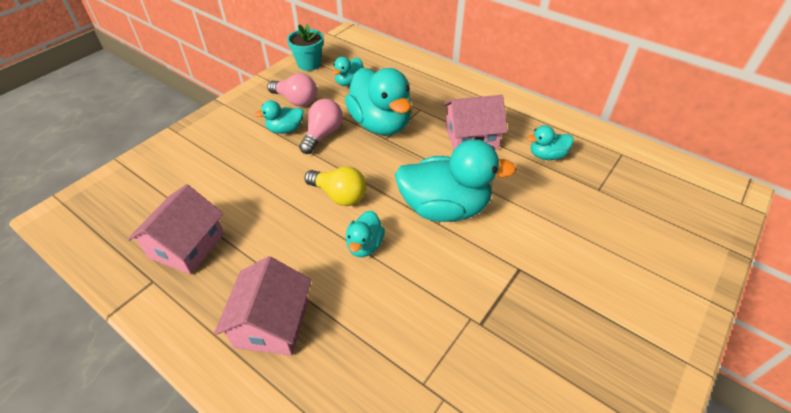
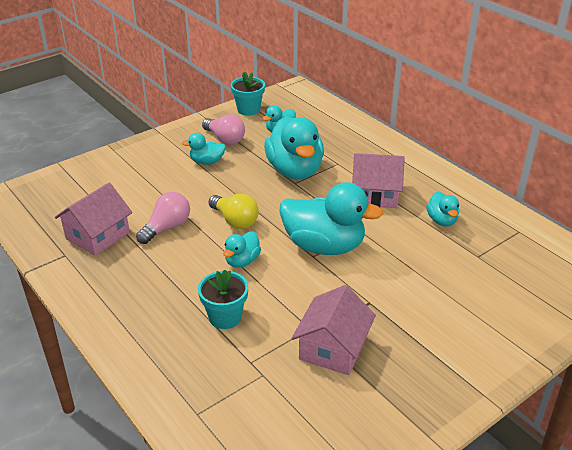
camera: 15 degrees right, 10 degrees down
(272, 323) = (147, 300): pink house -> pink house (333, 348)
(322, 135) = (238, 171): pink light bulb -> pink light bulb (167, 227)
(371, 326) = (225, 317): none -> turquoise flower pot
(546, 155) = (442, 220): turquoise duck -> turquoise duck turned 105 degrees counterclockwise

